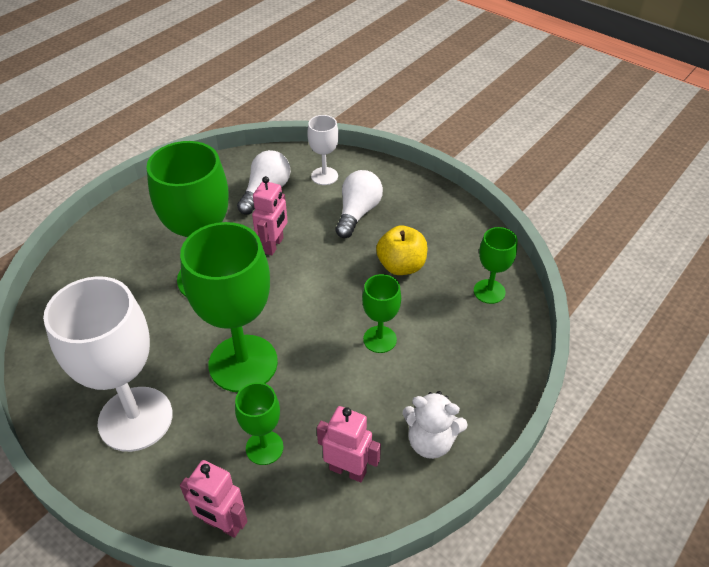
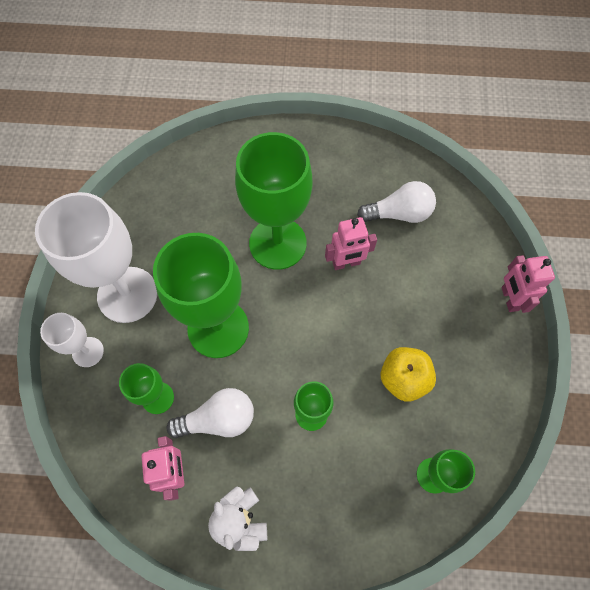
camera: 55 degrees right, 20 degrees up
(222, 524) = (84, 414): pink robot -> pink robot (509, 299)
(324, 176) = (457, 243): white goblet -> white goblet (88, 352)
(357, 213) = (436, 301): white light bulb -> white light bulb (218, 419)

